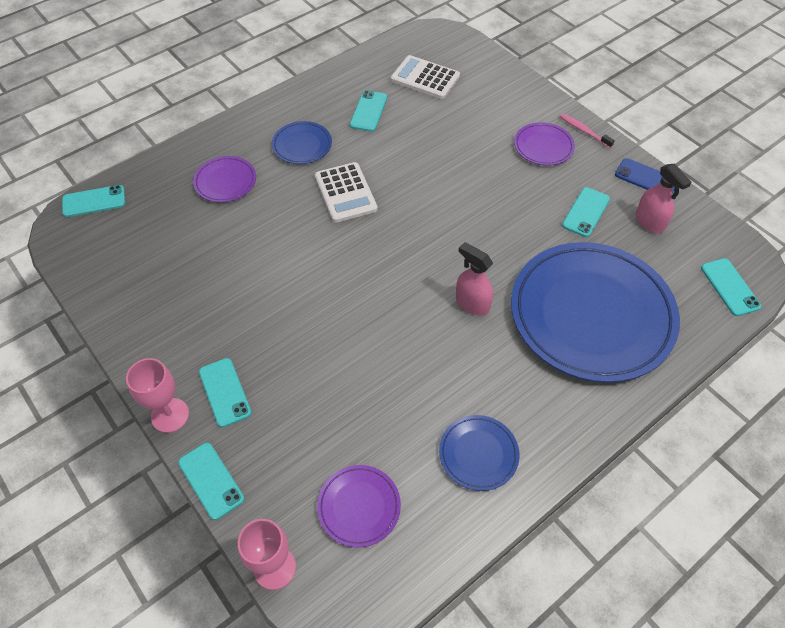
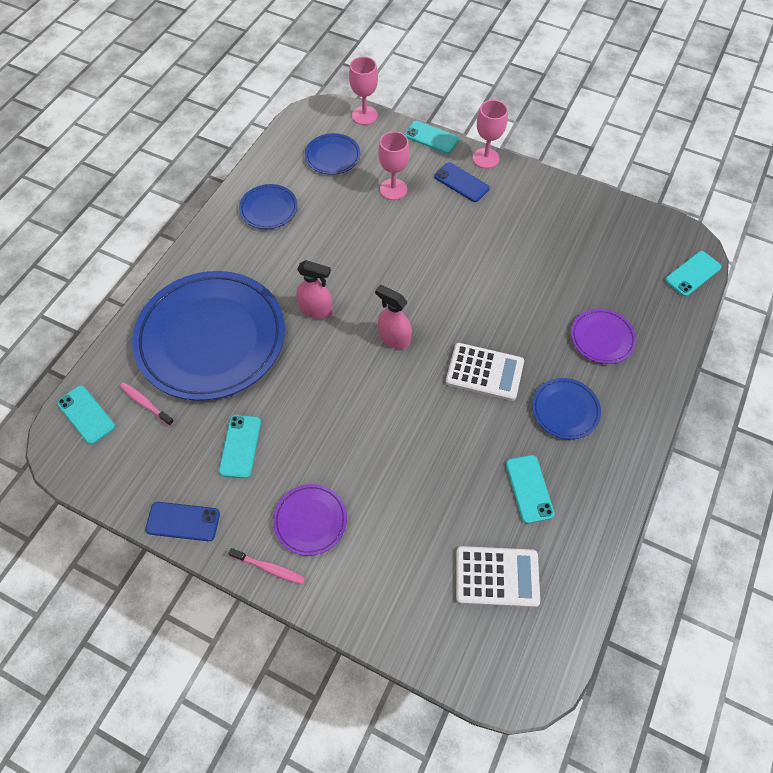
camera: 155 degrees right, 5 degrees up
(224, 392) = (461, 182): turquoise phone -> blue phone
(310, 417) = (393, 189): none -> pink goblet
(345, 193) = (484, 372): white calculator -> white calculator turned 150 degrees clockwise
(359, 507) = (332, 156): purple plate -> blue plate
(649, 222) = (171, 461): pink spray bottle -> pink spray bottle (394, 338)
(669, 276) = (145, 403): none -> pink toothbrush

